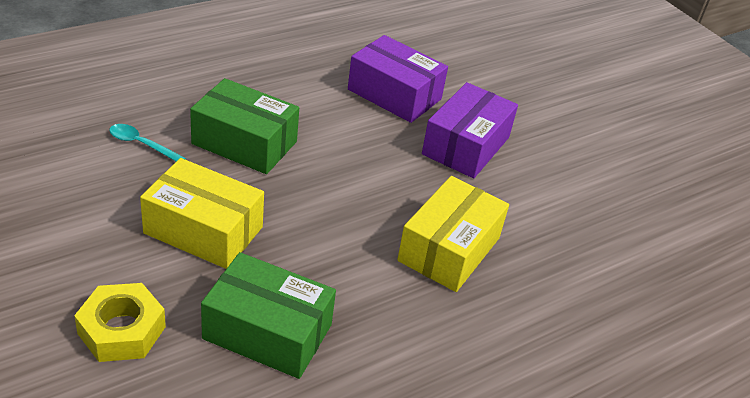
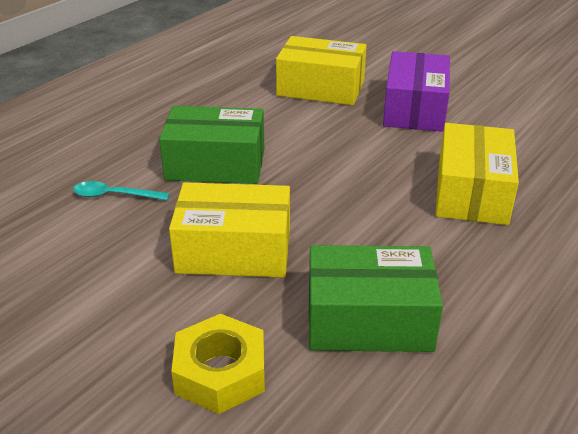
camera: 15 degrees left, 5 degrees down
(394, 94) = (321, 88): purple box -> yellow box

